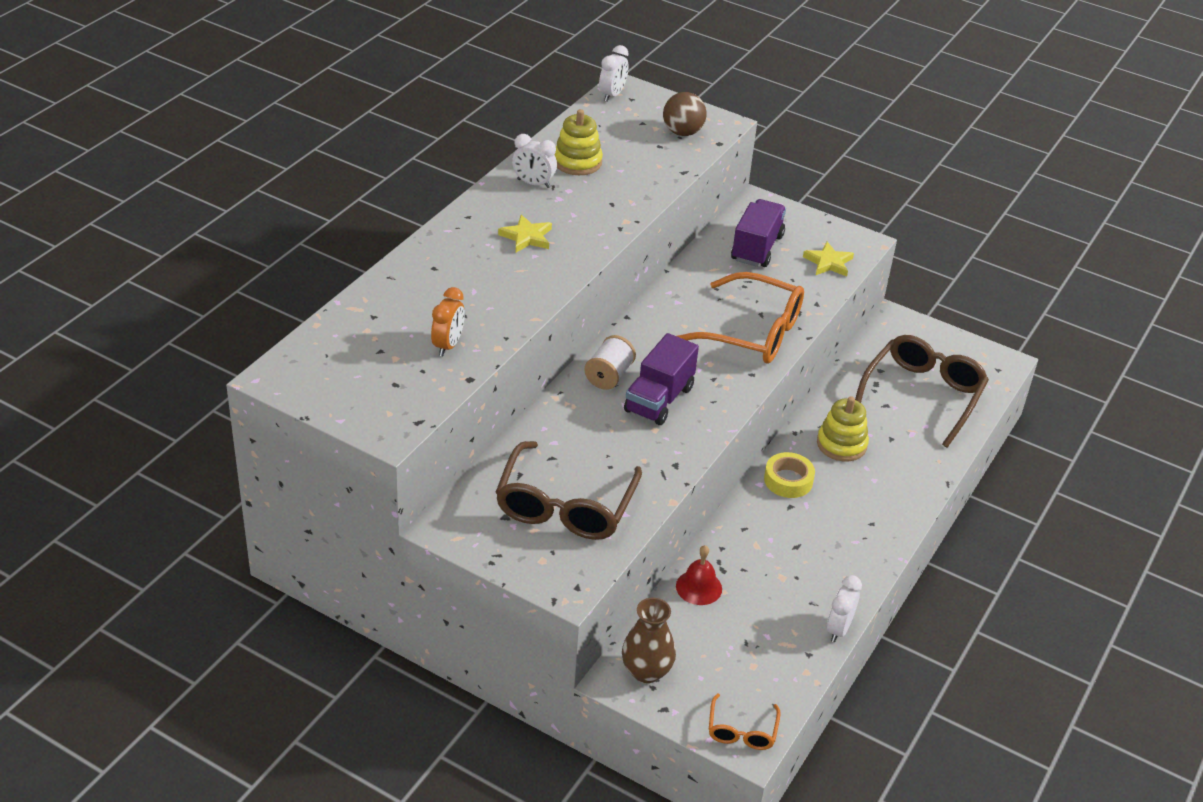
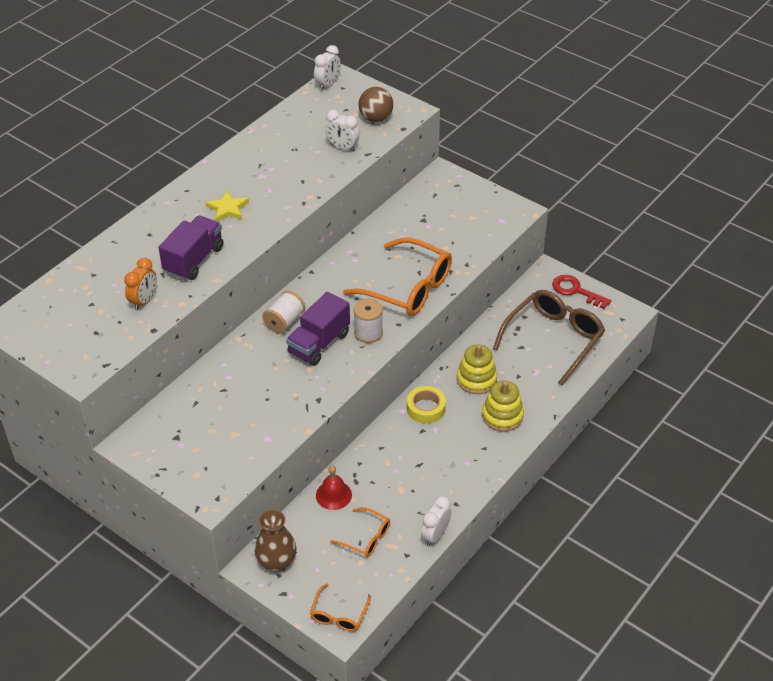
camera: 10 degrees right, 5 degrees up
(533, 183) = (245, 162): white clock -> white clock (342, 147)
(565, 506) = (224, 430): brown glasses -> none
(577, 162) = (284, 144): yellow stacking toy -> yellow stacking toy (502, 416)
(717, 385) = (368, 332): none -> white spool
(753, 636) = (366, 538): none -> orange glasses
(757, 248) = (430, 214): purple truck -> purple truck (194, 260)
(828, 262) = (485, 228): yellow star -> none
(934, 339) = (576, 291): none -> red key

